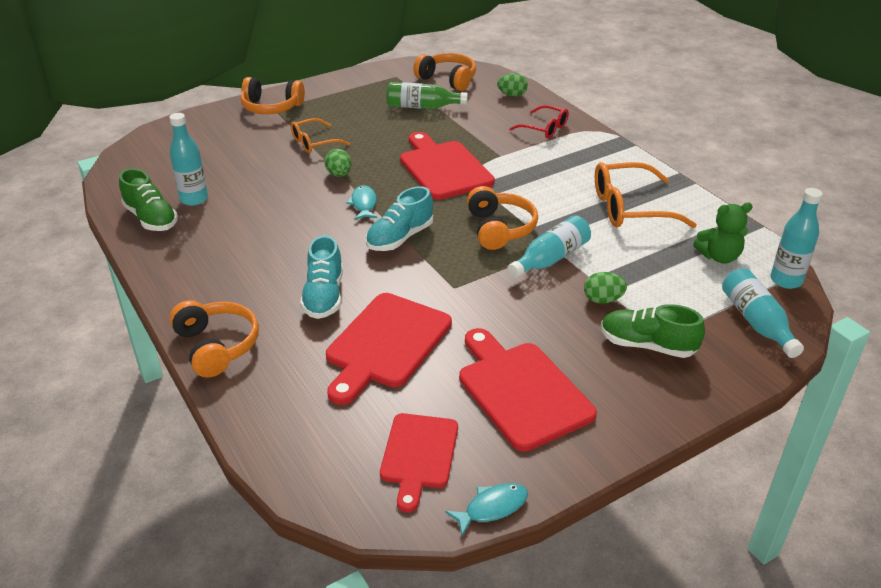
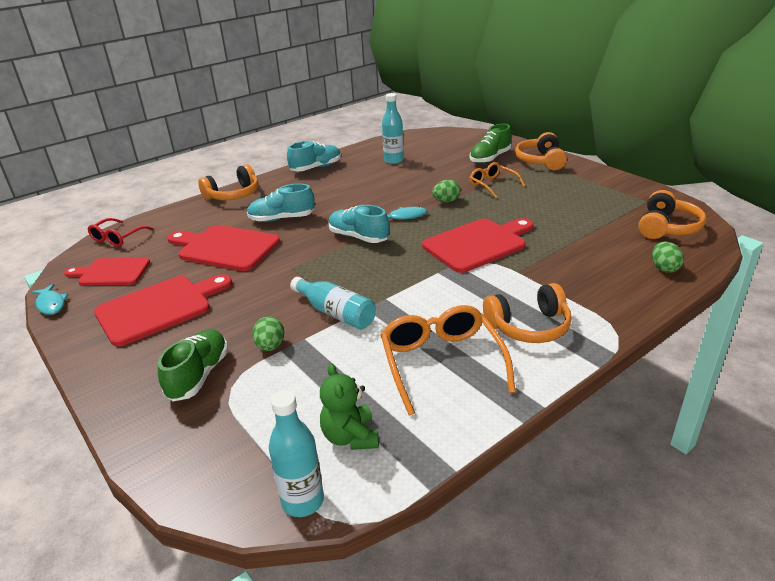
camera: 85 degrees right, 5 degrees down
(151, 218) = (367, 153): green shoe -> green shoe (490, 158)
(169, 265) = (316, 168): none -> turquoise shoe
(422, 107) = (592, 221): green bottle -> none
(499, 229) = (381, 281): orange headphones -> orange headphones (529, 326)
(544, 128) = (596, 295): red glasses -> red glasses (117, 238)
(756, 322) = (222, 462): turquoise bottle -> none

